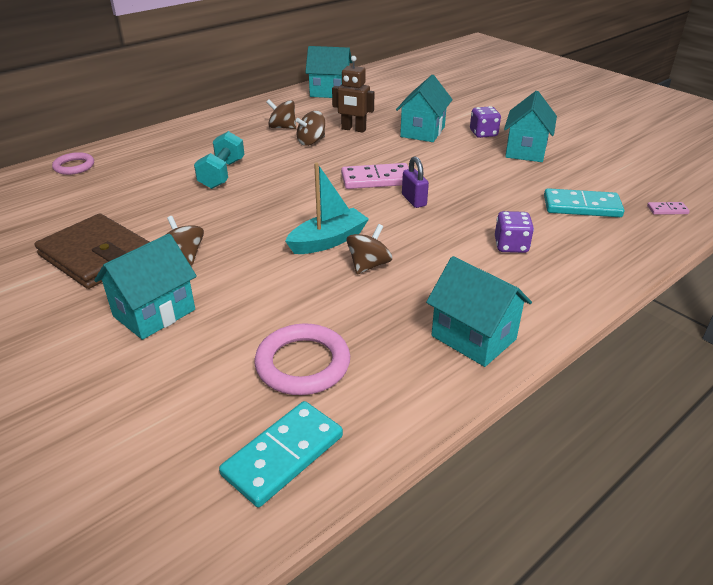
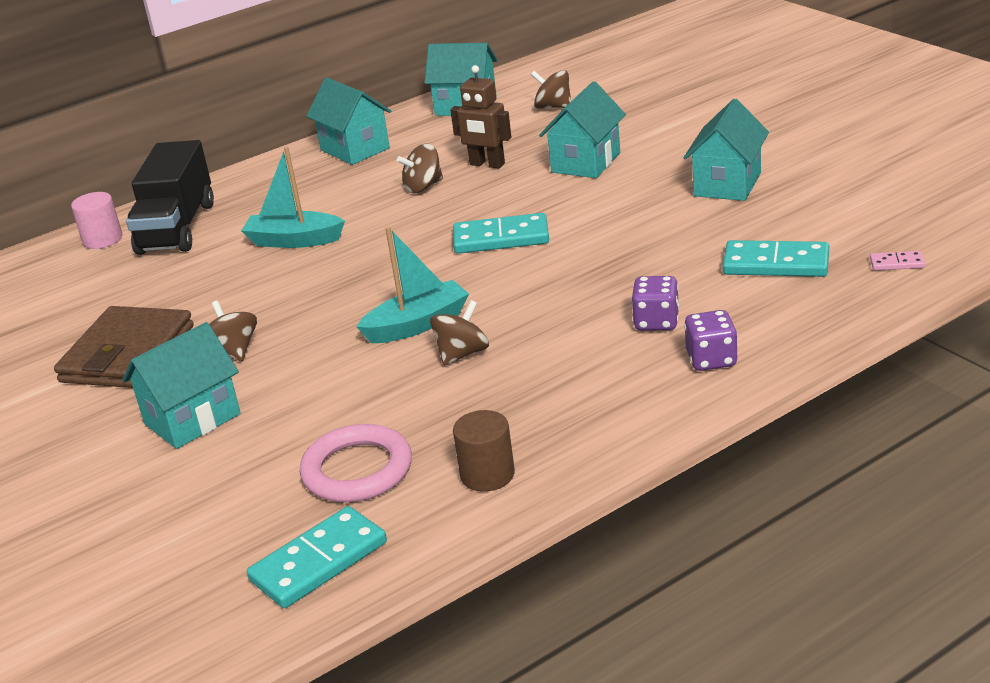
camera: 10 degrees right, 5 degrees down
(74, 166) = (102, 239): pink ring -> pink cylinder
(96, 255) = (128, 354): brown wallet -> brown wallet turned 60 degrees clockwise
(131, 161) = (177, 228): none -> black truck
(222, 174) = (294, 240): turquoise dumbbell -> turquoise boat
(282, 127) = (386, 167): brown spinning top -> brown spinning top (553, 107)
(376, 179) = (501, 238): pink domino -> turquoise domino
(414, 200) = (544, 265): purple padlock -> none
(415, 371) = (487, 474): none -> brown cylinder
(473, 337) = (569, 436): turquoise house -> turquoise house (355, 149)
(483, 133) = (674, 160): purple dice -> purple dice (711, 359)

